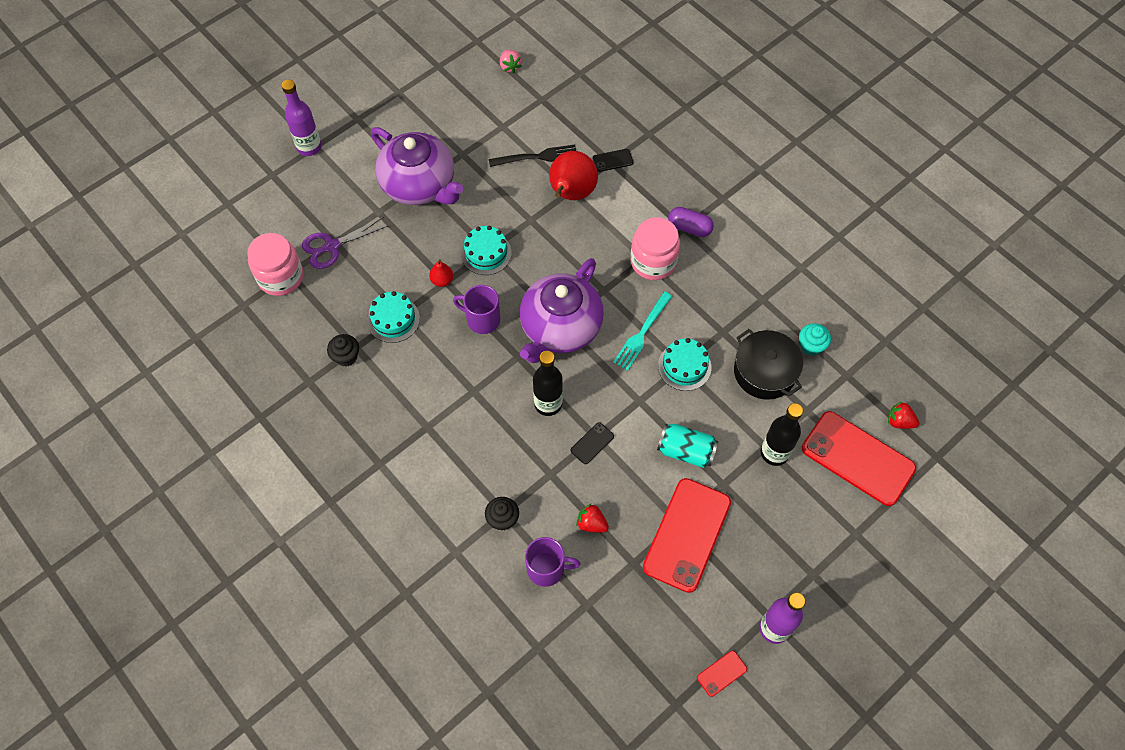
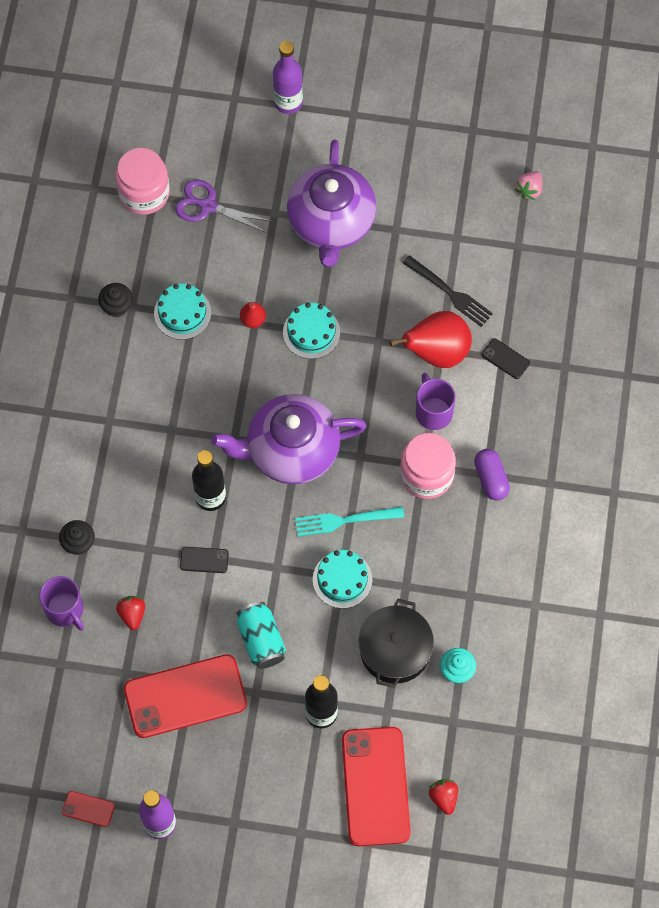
camera: 50 degrees right, 5 degrees up
(482, 319) = (244, 382): purple mug -> purple mug (433, 412)

